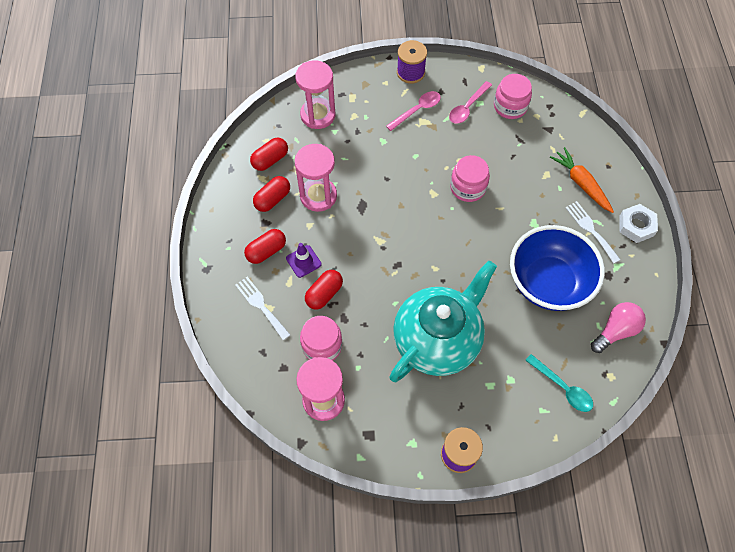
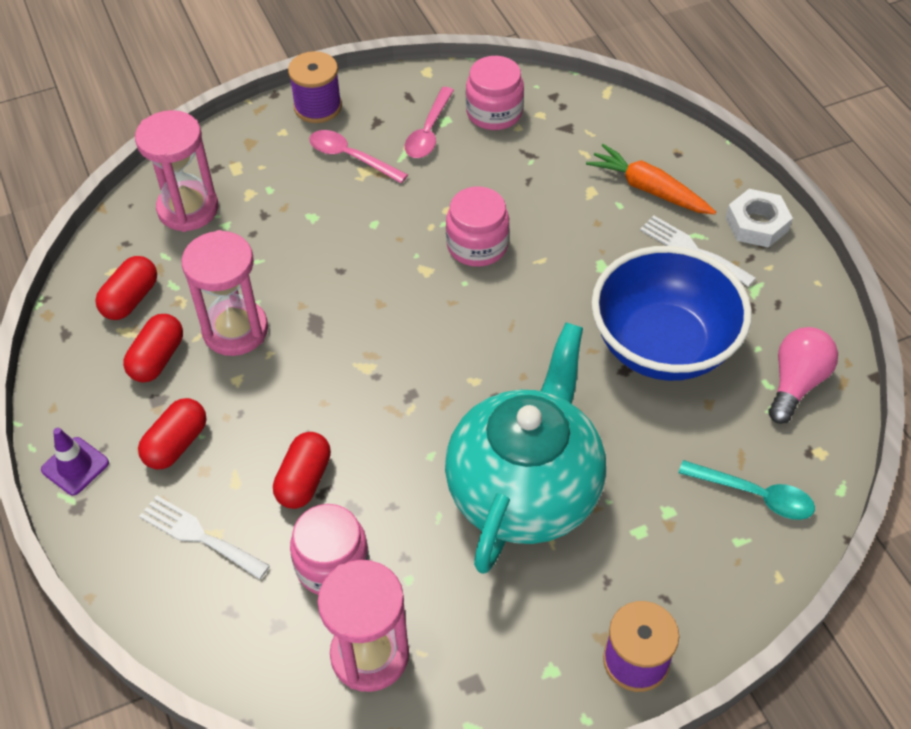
camera: 20 degrees left, 10 degrees down
(303, 261) = (248, 440): purple traffic cone -> purple traffic cone (75, 466)
(417, 110) = (350, 157): pink spoon -> pink spoon turned 90 degrees counterclockwise

